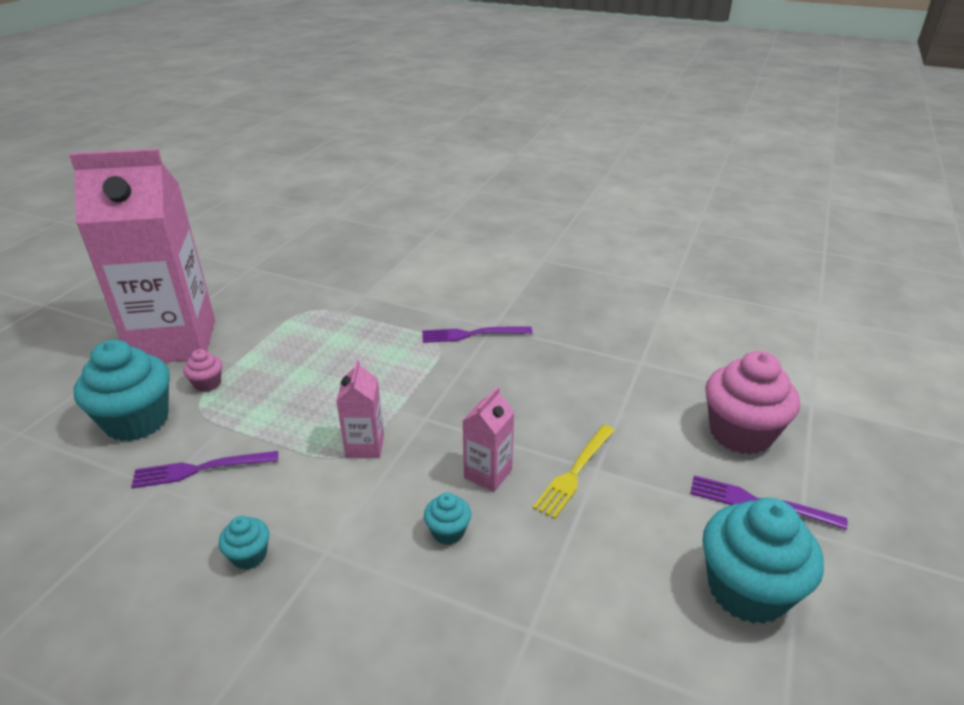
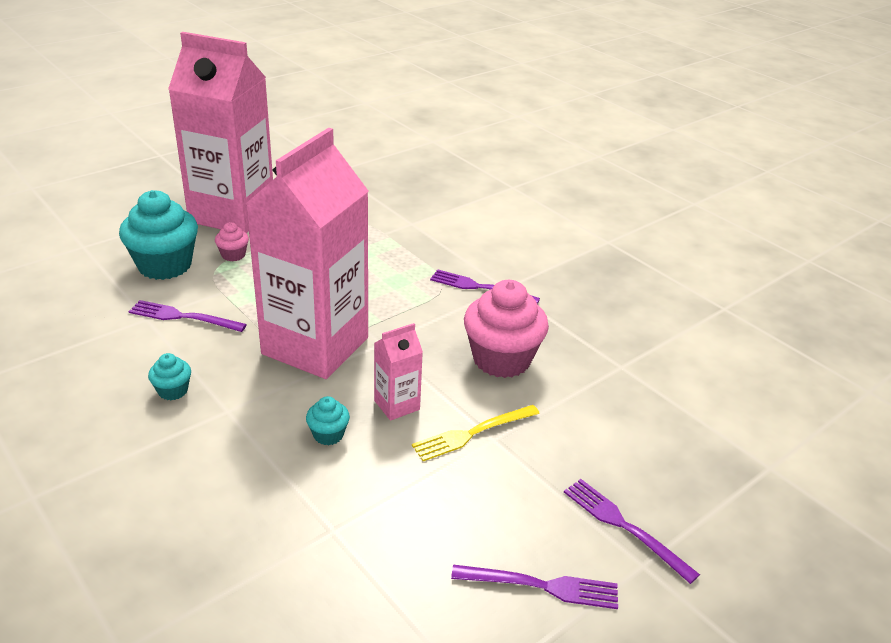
camera: 25 degrees right, 0 degrees up
(365, 446) = (315, 346): pink carton -> pink carton, size x2.46
(740, 433) = (664, 463): pink cupcake -> pink cupcake (501, 359)
(747, 590) = (543, 586): turquoise cupcake -> purple fork

